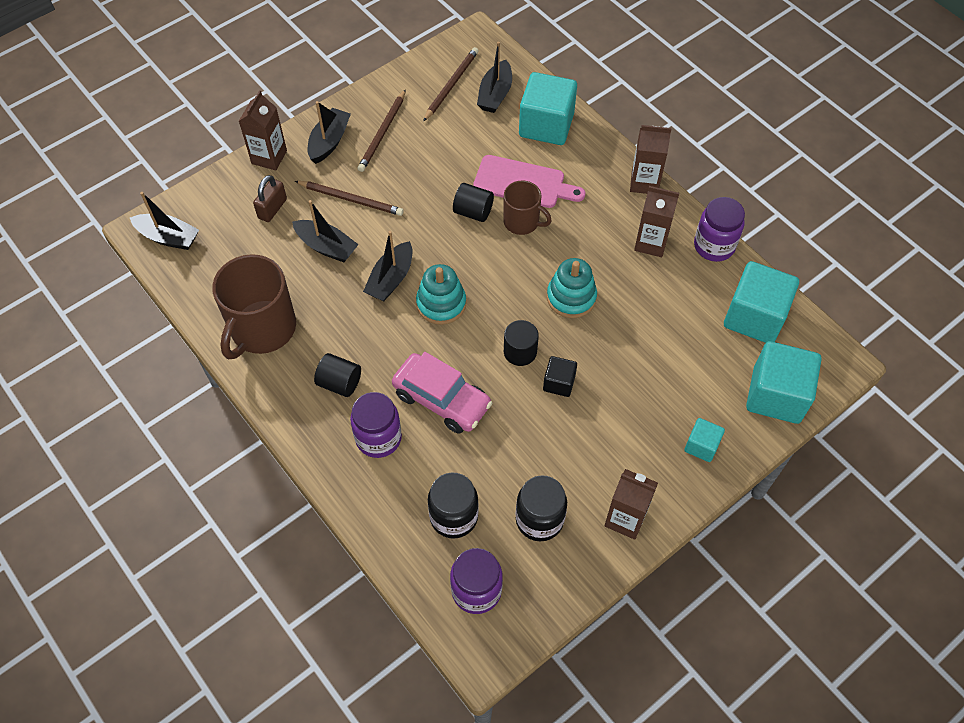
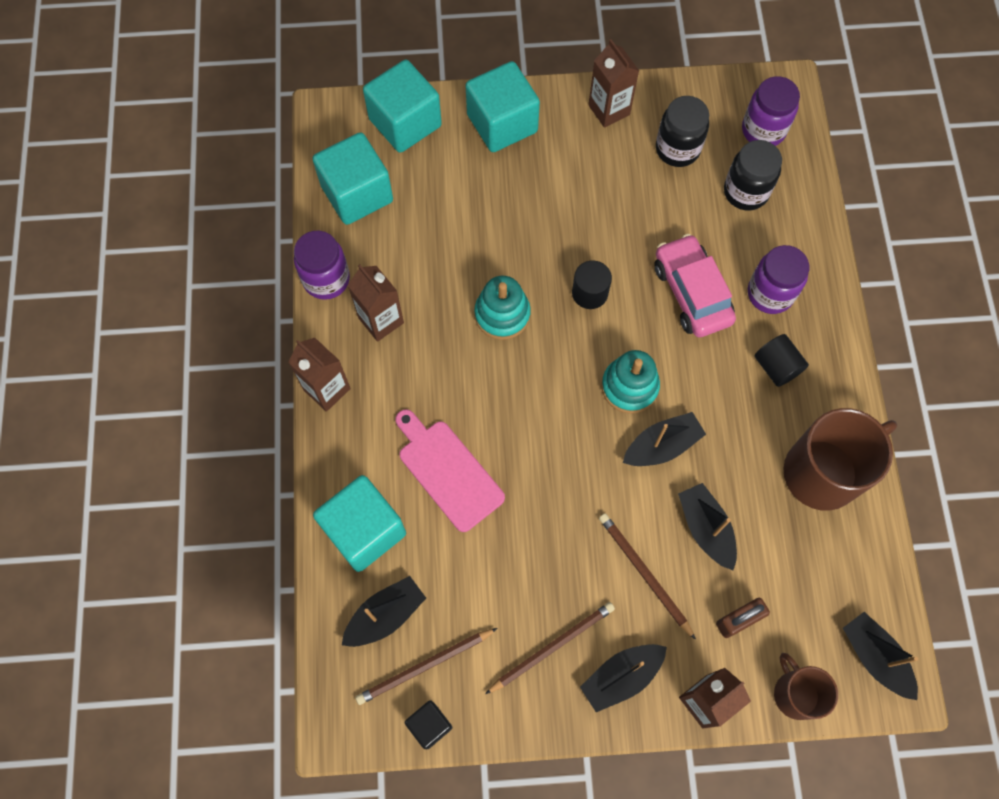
camera: 145 degrees left, 10 degrees up
(473, 212) = (525, 470): black cylinder -> none
(522, 222) = (485, 425): brown mug -> brown mug (795, 693)
(559, 383) = (577, 244): black cube -> black cube (429, 725)
(701, 446) = (502, 123): turquoise cube -> turquoise cube, size x1.97

